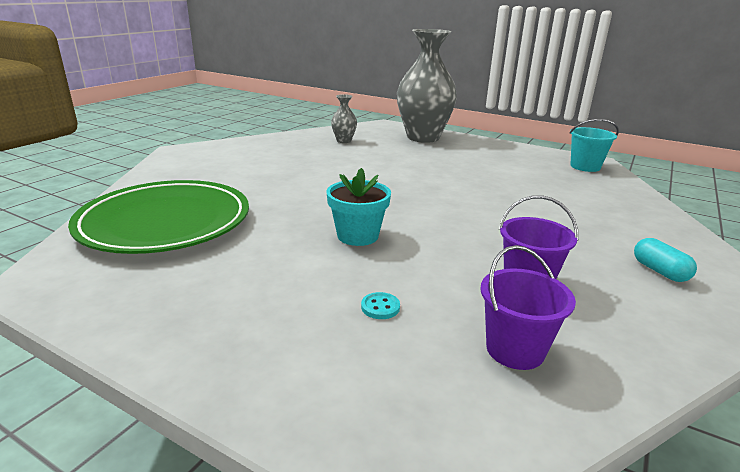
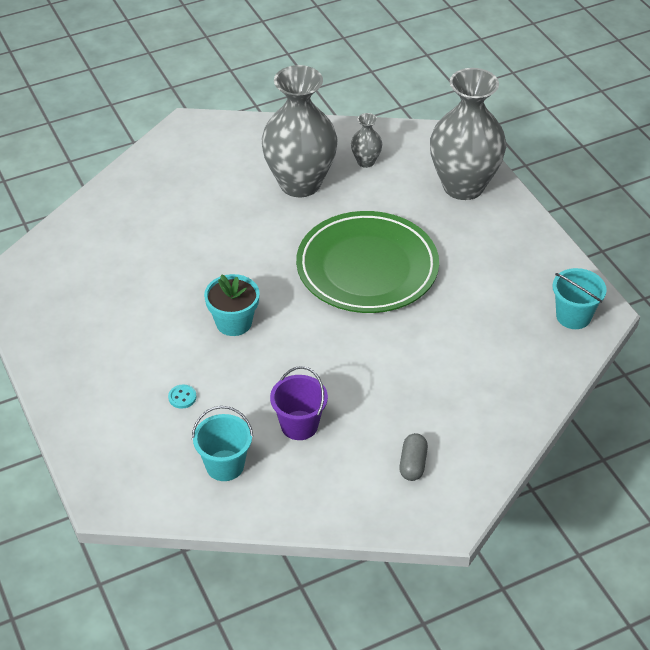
camera: 35 degrees right, 20 degrees up
(165, 222) = (112, 245): green plate -> green plate (367, 267)
(309, 157) = (300, 183): none -> grey vase
(515, 350) = (225, 465): purple bucket -> turquoise bucket
(659, 271) = (413, 464): turquoise capsule -> grey capsule

